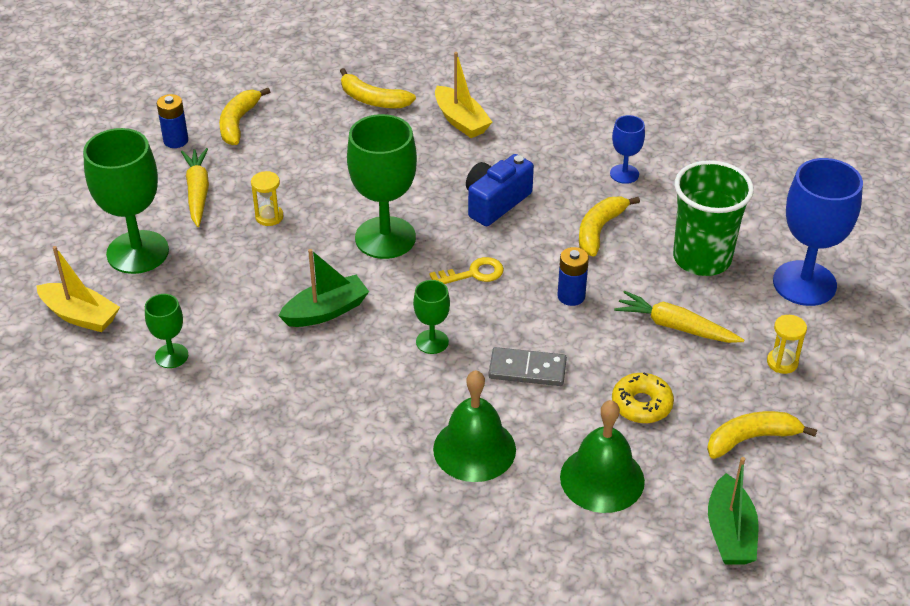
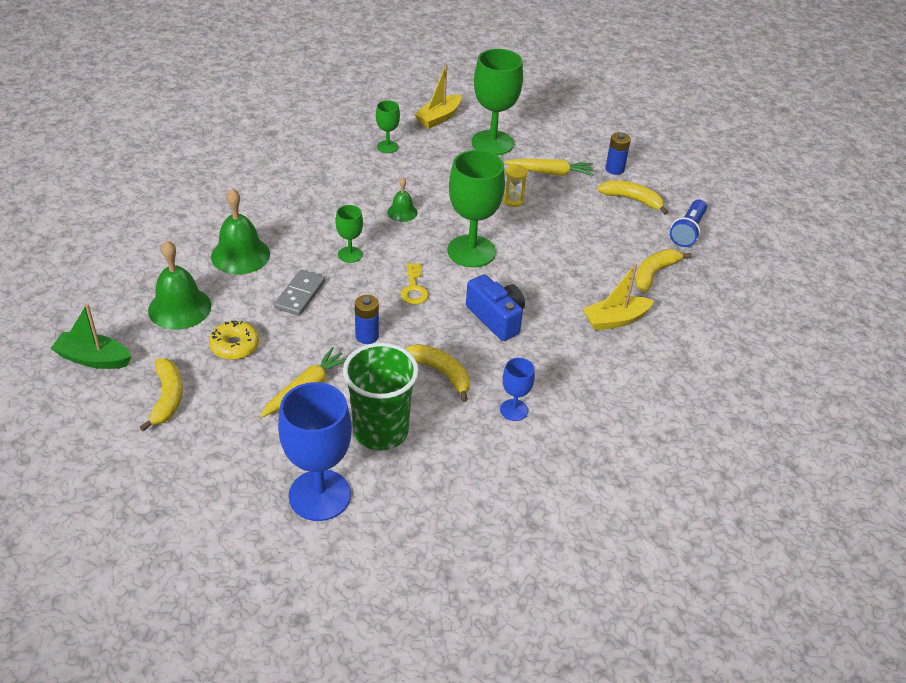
camera: 100 degrees right, 0 degrees up
(288, 81) = (687, 231): none -> blue flashlight
(326, 311) = (402, 212): green boat -> green bell
(782, 362) = (233, 444): yellow hourglass -> none

